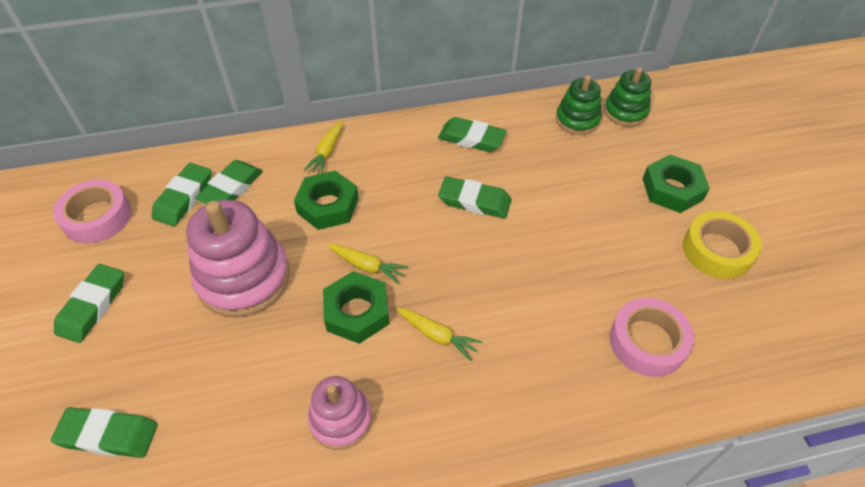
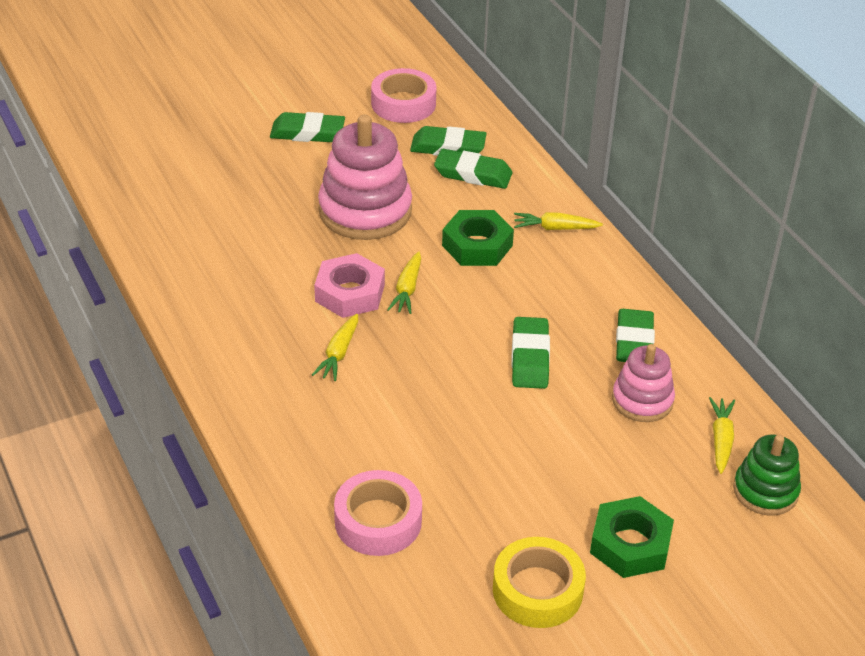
camera: 75 degrees right, 10 degrees down
(109, 435) = (193, 179): green eraser -> none
(341, 419) = (235, 305): pink stacking toy -> pink stacking toy (642, 400)
(357, 312) = (349, 293): green nut -> pink nut
(577, 120) = (721, 440): green stacking toy -> yellow carrot

